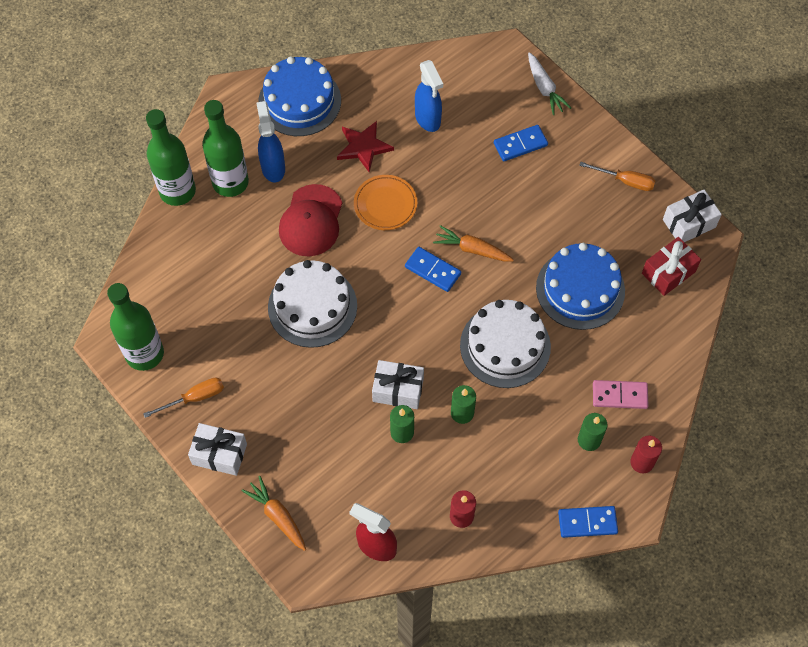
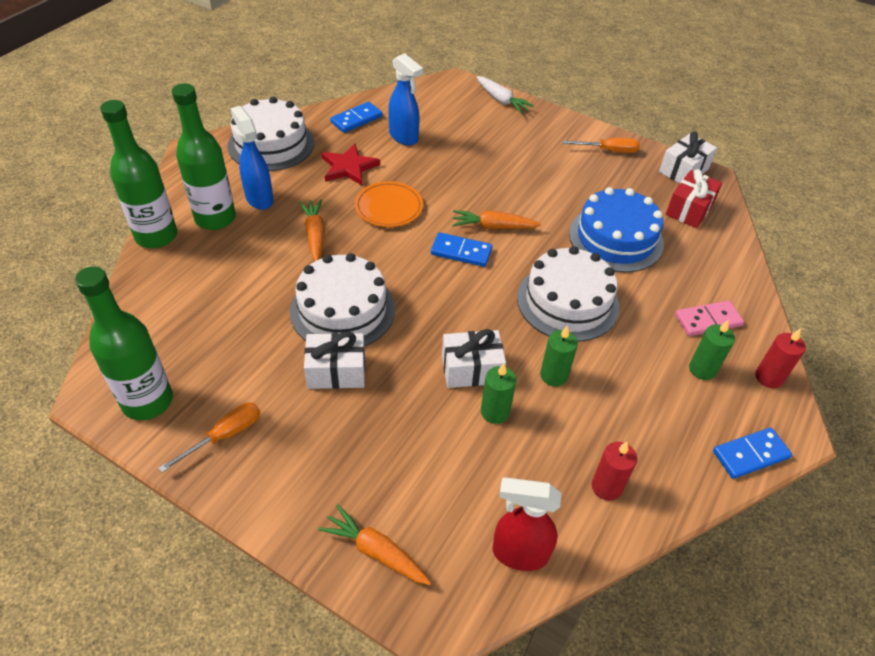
camera: 20 degrees left, 15 degrees down
(219, 454) = (275, 494): white gift -> white gift (336, 371)
(299, 101) = (271, 144): blue cake -> white cake
(311, 221) = (315, 234): red cap -> orange carrot
(520, 144) = (500, 141): blue domino -> blue domino (356, 119)

